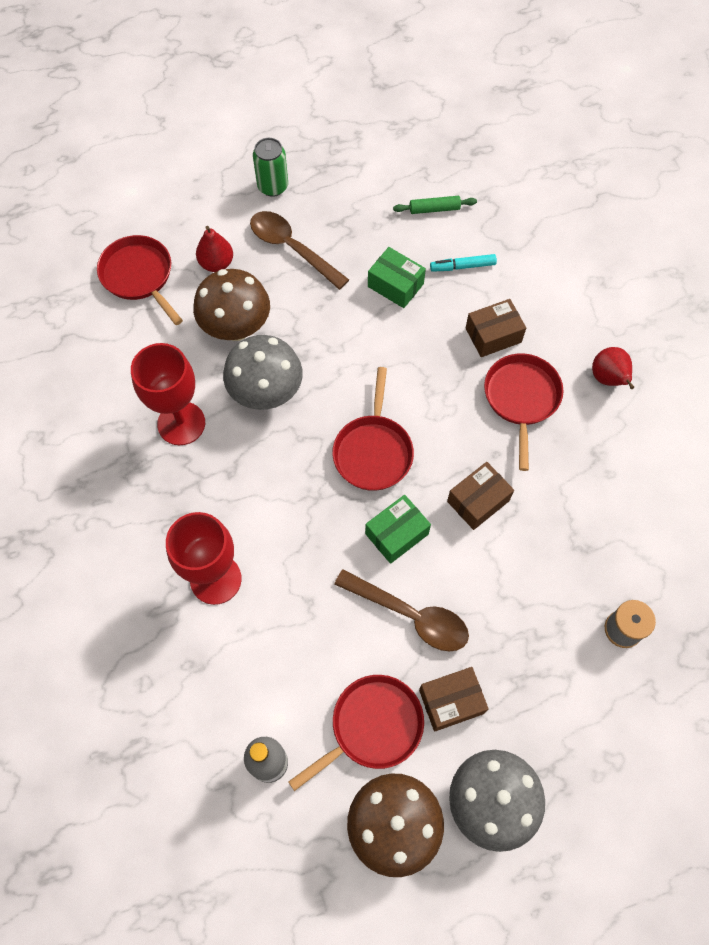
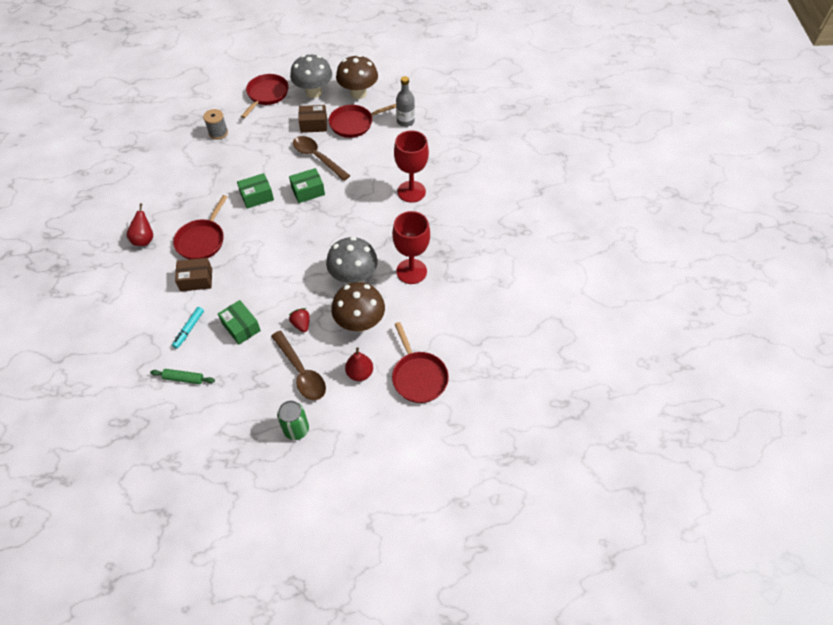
camera: 165 degrees left, 10 degrees down
(316, 307) = (301, 324): none -> red strawberry
(373, 451) = (302, 232): red pan -> red pan (266, 95)
(462, 266) = (189, 329): turquoise marker -> turquoise marker turned 105 degrees clockwise
(478, 501) = (257, 196): brown box -> green box

